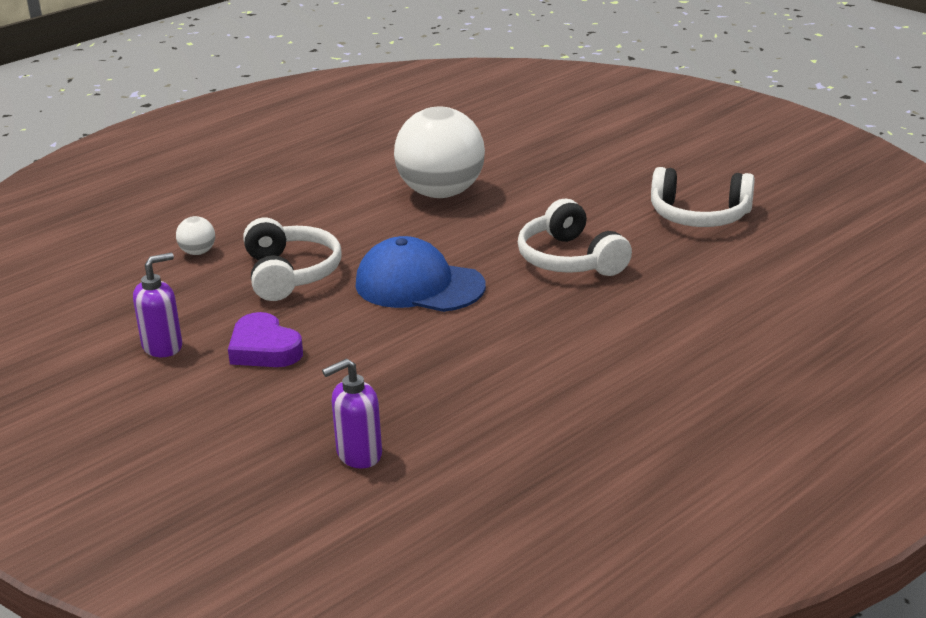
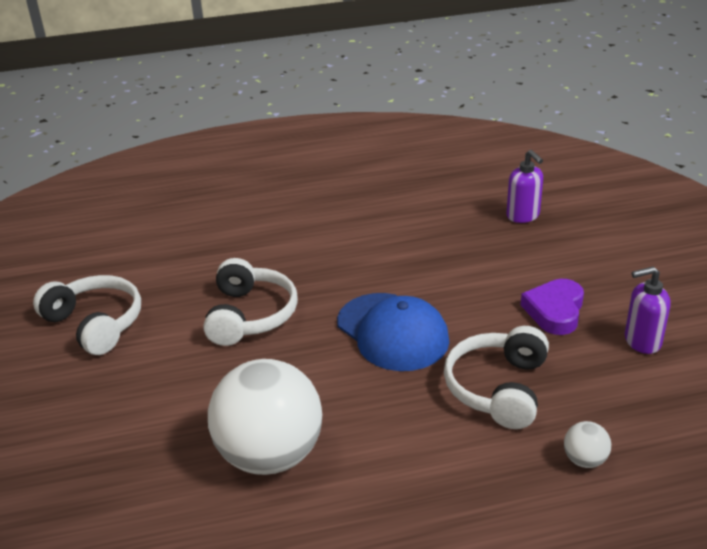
camera: 150 degrees left, 5 degrees up
(264, 349) = (555, 311): purple heart -> purple heart turned 150 degrees counterclockwise
(358, 455) = (523, 216): purple soap dispenser -> purple soap dispenser turned 60 degrees clockwise

